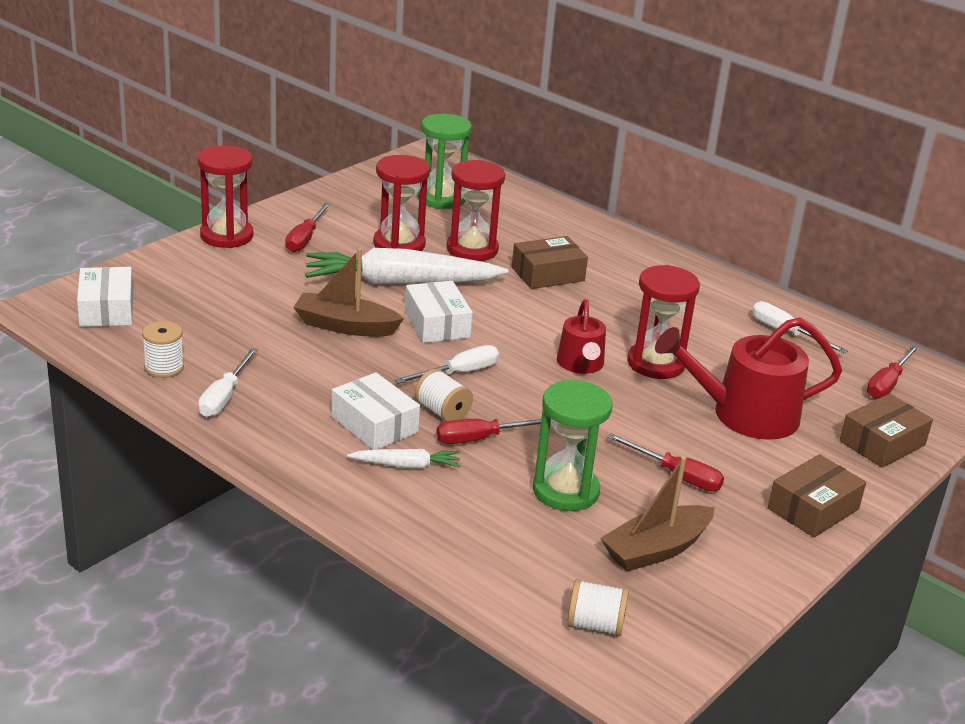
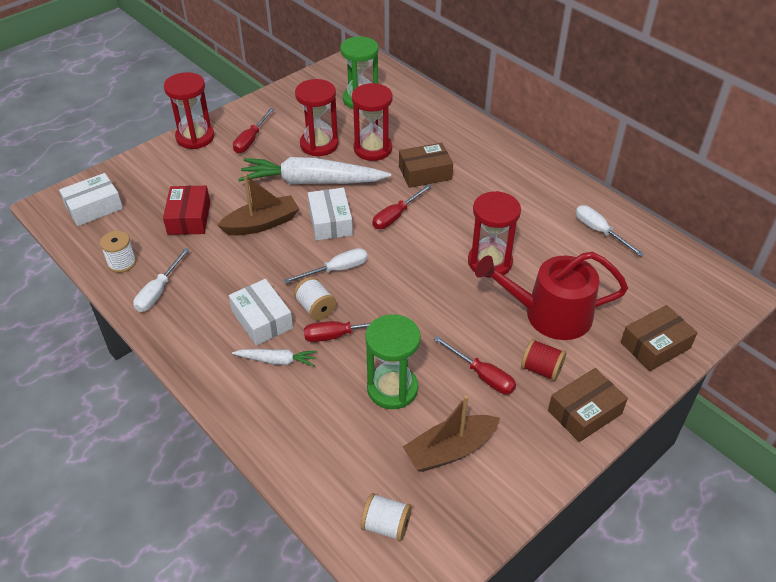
camera: 10 degrees right, 15 degrees up
(106, 309) = (94, 207): white box -> white box turned 60 degrees clockwise
(243, 320) = (189, 218): none -> red box
(345, 326) = (262, 224): brown boat -> brown boat turned 135 degrees clockwise
(581, 364) = (431, 262): red watering can -> none
(748, 468) = (541, 369): none -> red spool
(887, 384) = (672, 284): red screwdriver -> red screwdriver (396, 216)

